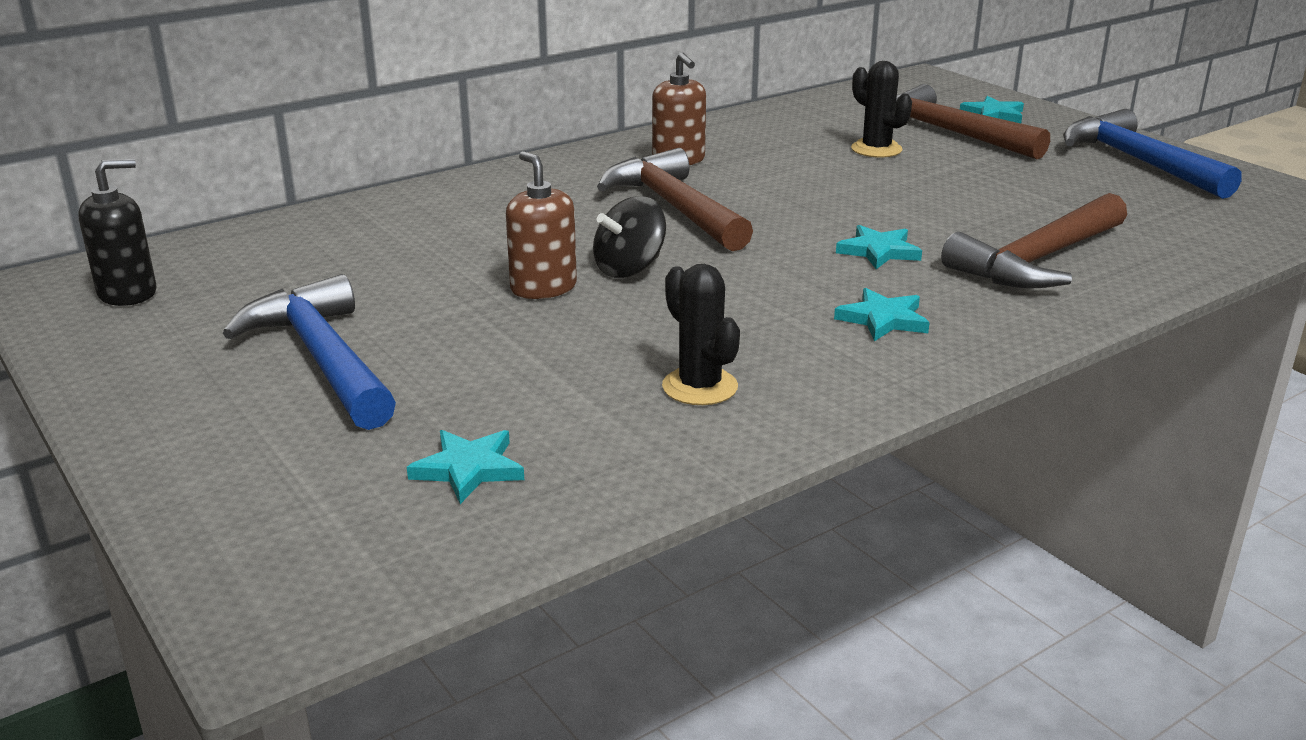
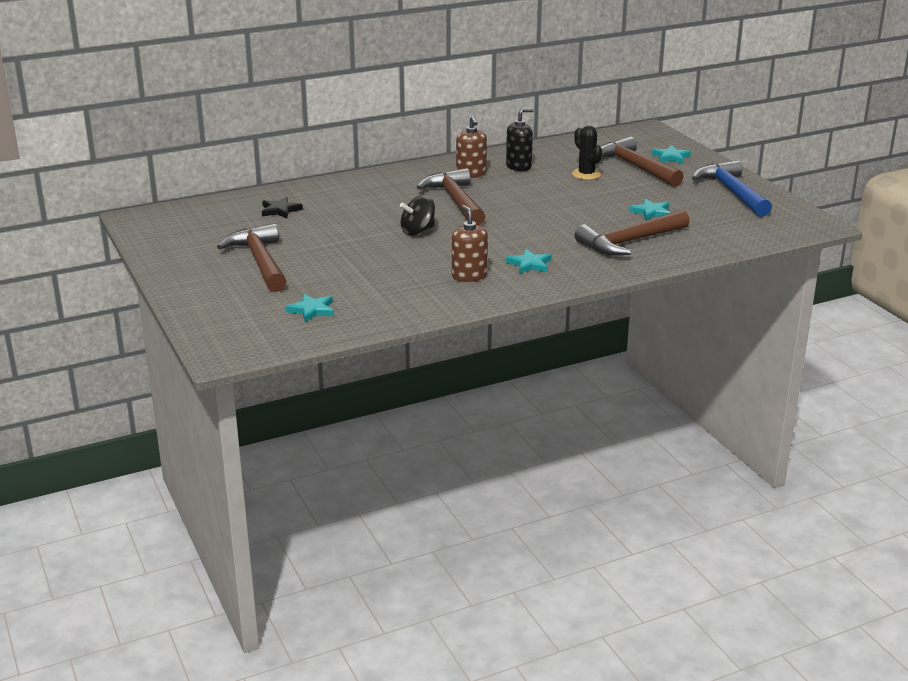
camera: 10 degrees right, 0 degrees up
(128, 293) = (175, 225): black soap dispenser -> black soap dispenser (518, 166)
(322, 359) = (260, 262): blue hammer -> brown hammer
(343, 247) = (280, 210): none -> black star
(543, 288) = (371, 237): brown soap dispenser -> brown soap dispenser (469, 276)
(700, 387) = (426, 287): black cactus -> none
(879, 251) = (549, 231): turquoise star -> turquoise star (651, 212)

